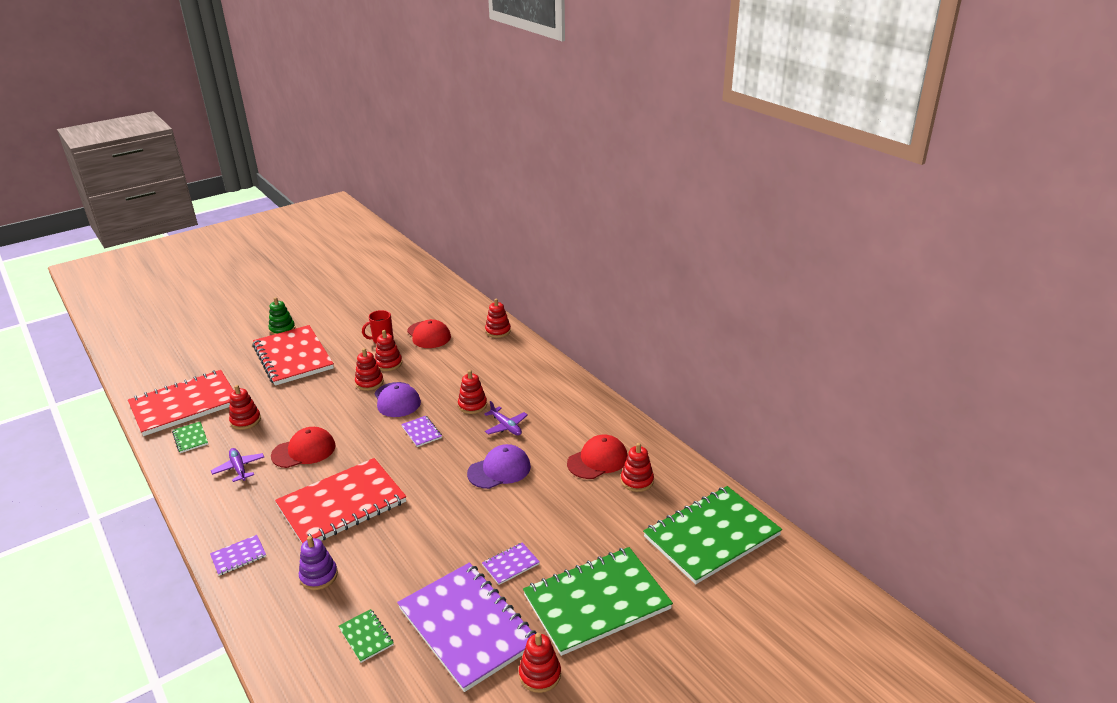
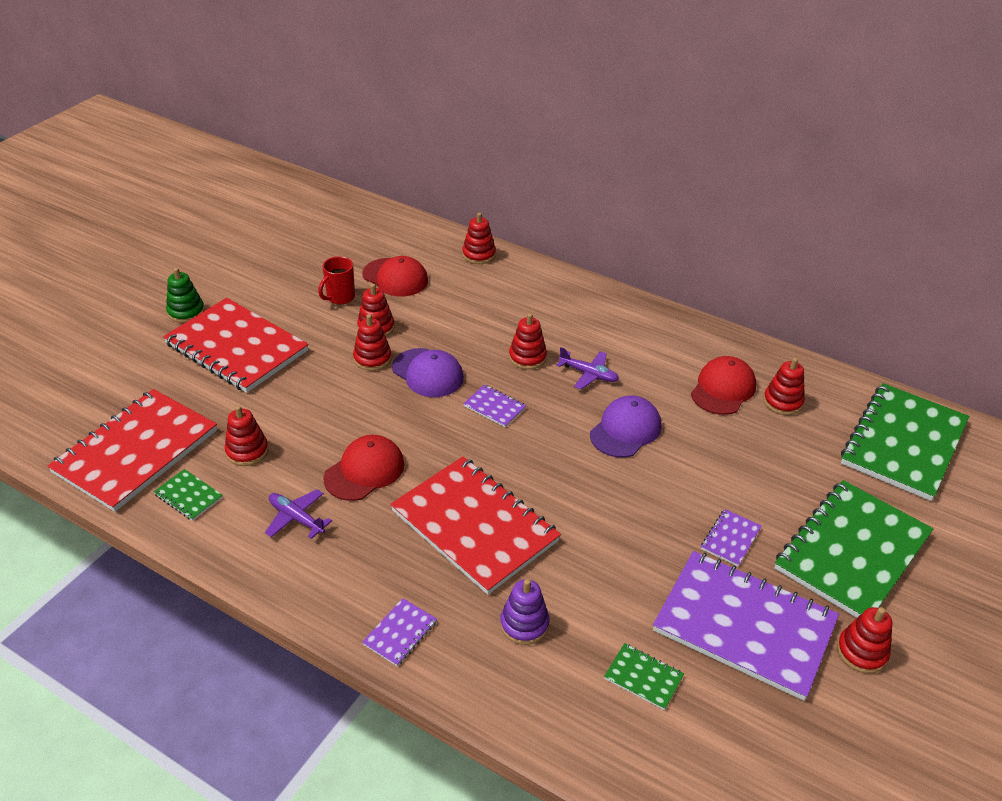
camera: 25 degrees left, 10 degrees up
(342, 504) = (474, 526): red notebook -> red notebook turned 75 degrees counterclockwise

